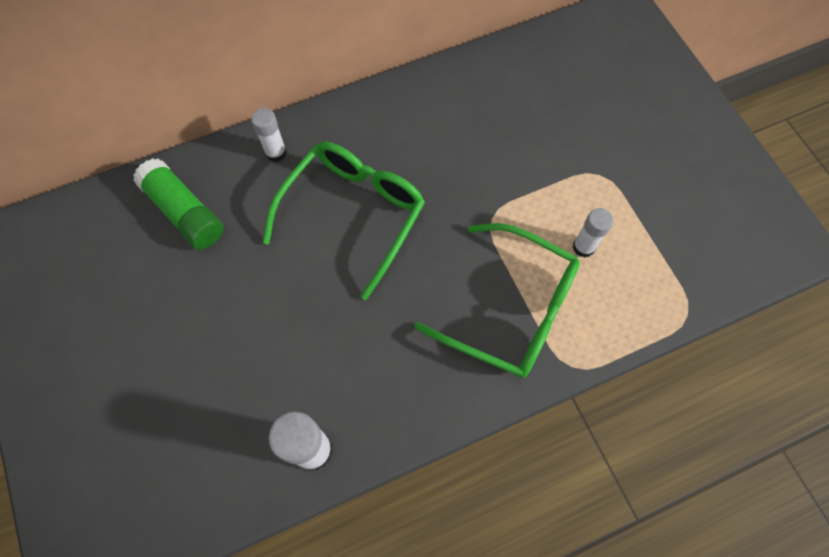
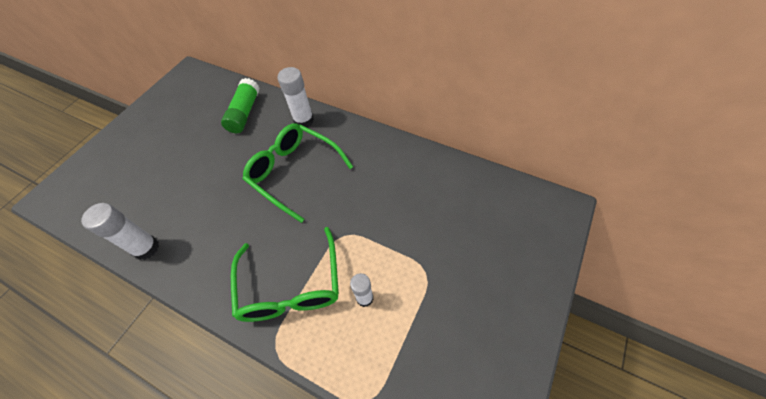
camera: 55 degrees right, 10 degrees down
(276, 153) = (304, 120): white glue stick -> white glue stick, size x1.57
(353, 214) = (294, 172): green glasses -> green glasses turned 135 degrees counterclockwise

